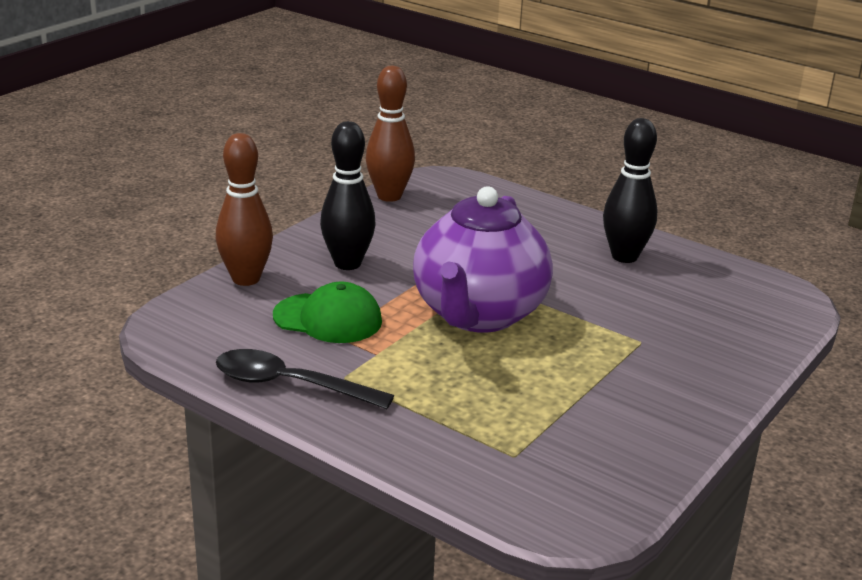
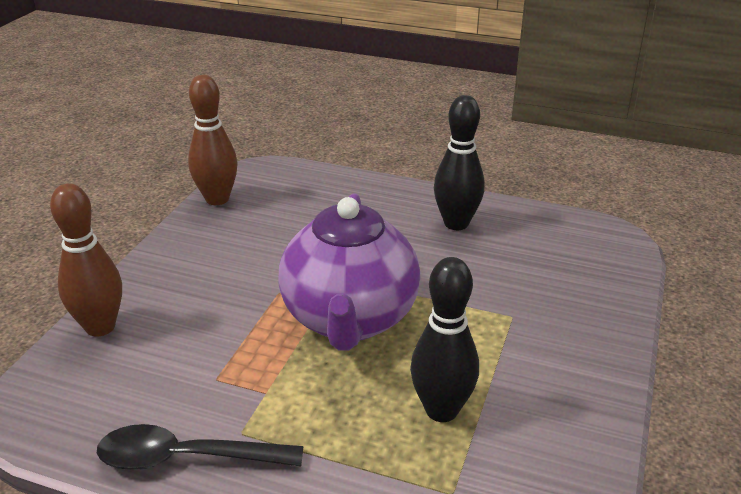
camera: 15 degrees left, 5 degrees up
(328, 318) = (201, 358): green cap -> none
(347, 263) = (201, 285): black bowling pin -> black bowling pin (441, 410)

